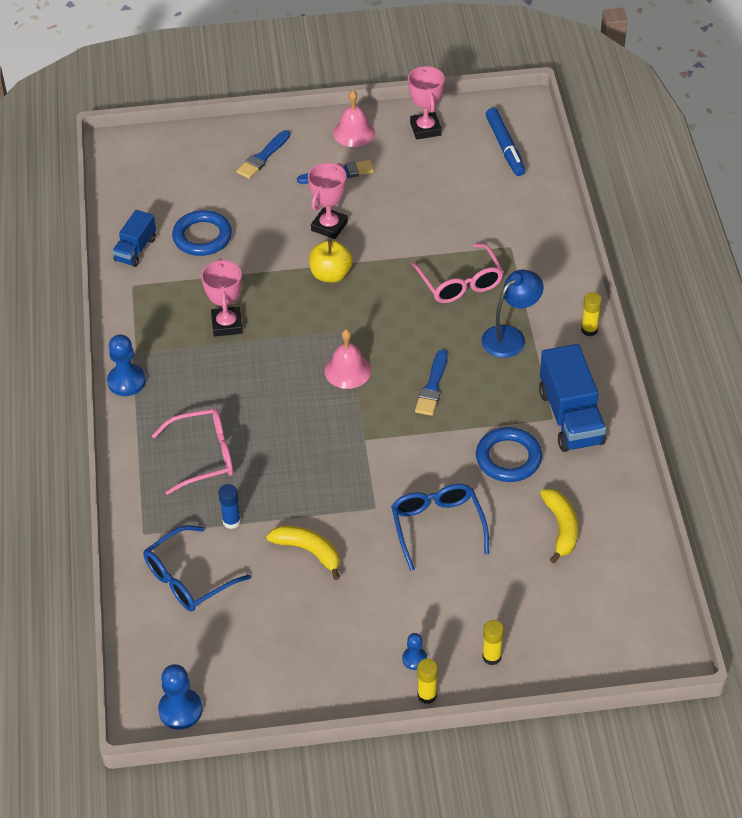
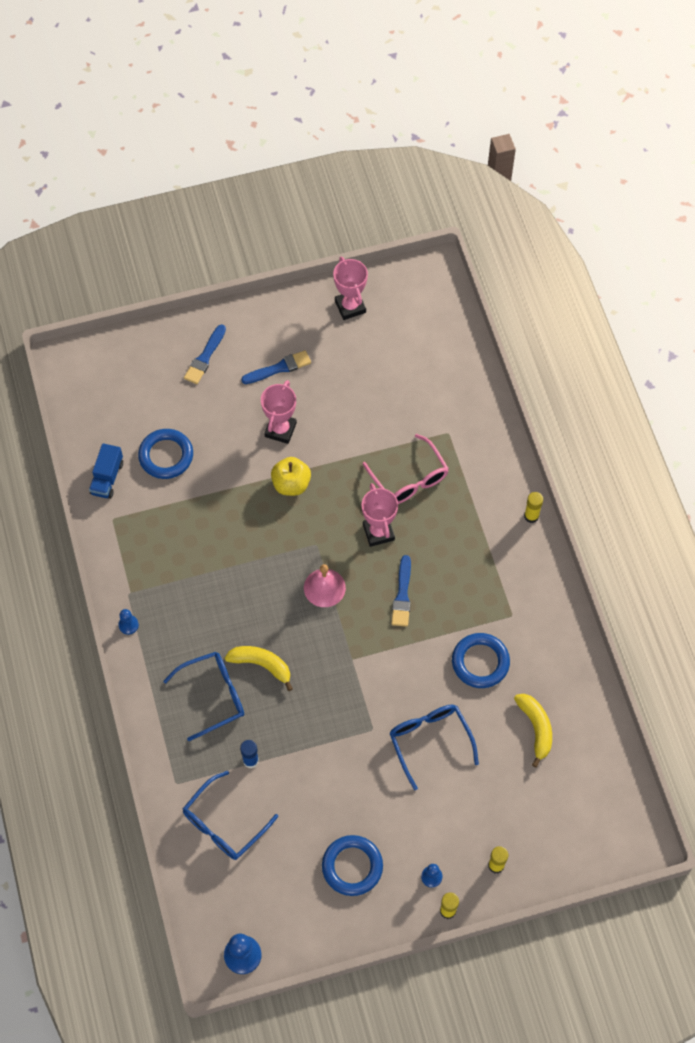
camera: 10 degrees left, 15 degrees up
(126, 381) = (128, 625): blue pawn -> blue pawn, size x0.58
(204, 456) = (213, 695): pink glasses -> blue glasses
(227, 324) = (207, 551): pink trophy -> pink trophy (378, 532)
(308, 551) = (323, 782): yellow banana -> yellow banana (261, 665)
(325, 637) = (352, 866): none -> blue ring
(354, 132) = (284, 318): pink bell -> none
(505, 147) = (426, 319): blue marker -> none
(510, 336) = (463, 532): blue lamp -> none
(570, 417) = (528, 612): blue truck -> none

